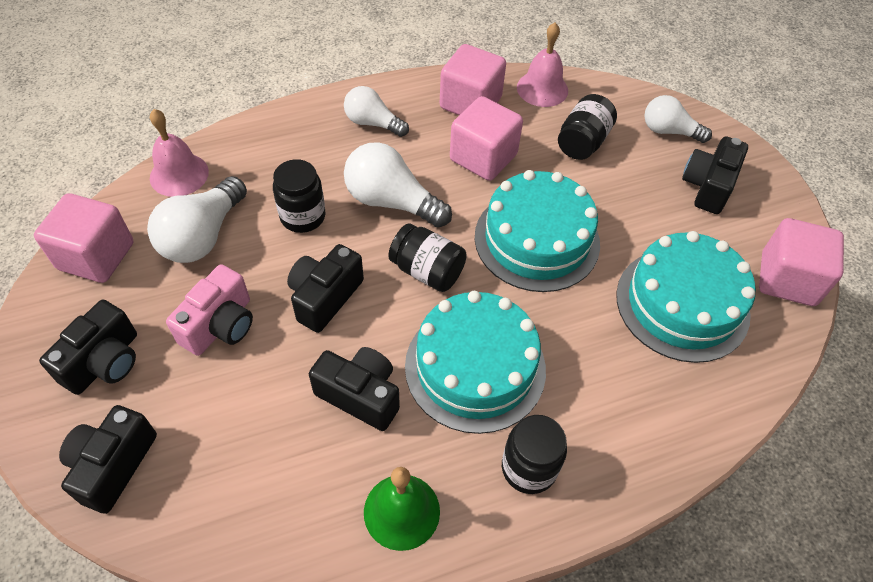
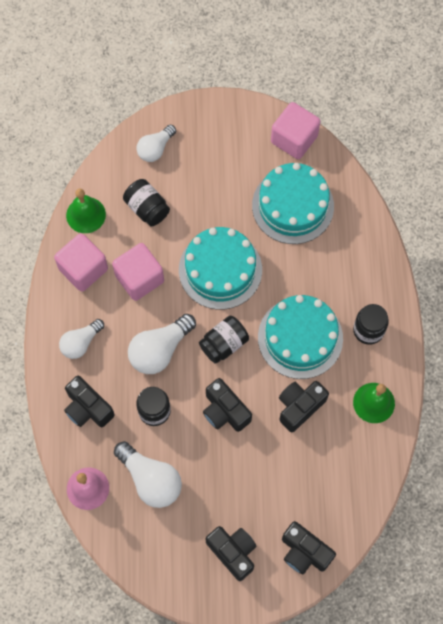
camera: 70 degrees left, 15 degrees up
(96, 256) = (146, 552): pink cube -> none
(220, 325) = (227, 478): pink camera -> none
(542, 89) = (86, 215): pink bell -> green bell
(708, 186) = (211, 148): black camera -> black camera (88, 408)

